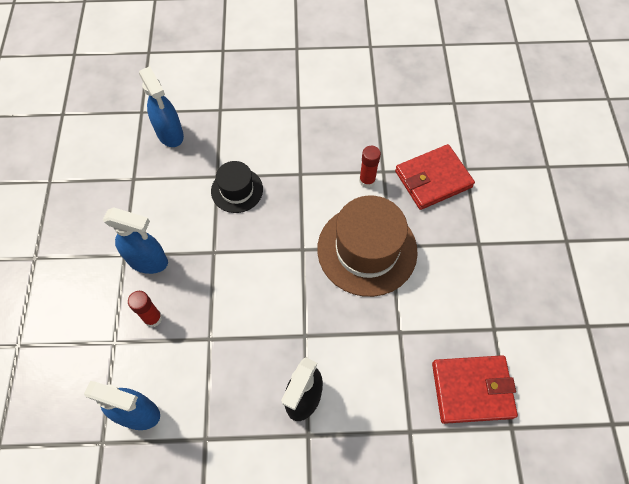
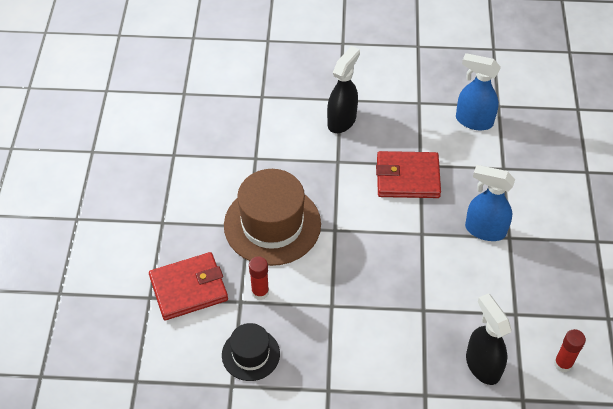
camera: 175 degrees left, 10 degrees down
(153, 318) = (472, 183): red glue stick -> red glue stick (563, 364)
(170, 134) = (482, 365): blue spray bottle -> black spray bottle
(237, 190) = (401, 292): black hat -> black hat (250, 354)
(472, 390) = (206, 117): red wallet -> red wallet (407, 177)

